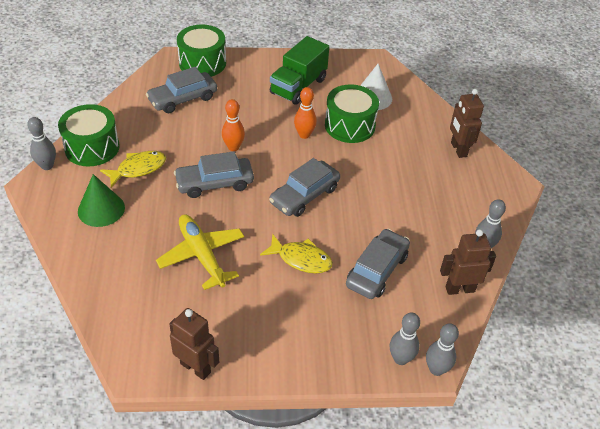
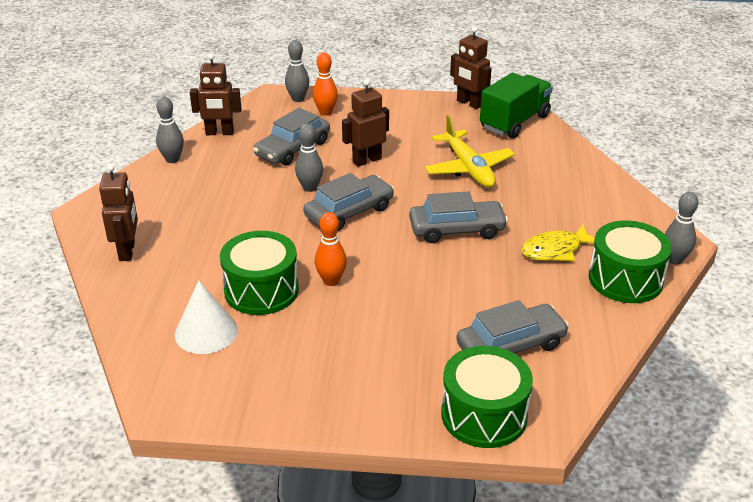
camera: 170 degrees left, 10 degrees down
(101, 209) = (587, 211): green cone -> none
(233, 147) = (432, 269): orange bowling pin -> orange bowling pin (325, 112)
(298, 86) = (320, 358): green truck -> green truck (514, 122)
(301, 259) = (366, 160): yellow fish -> brown robot
(436, 369) = (271, 93): grey bowling pin -> grey bowling pin (310, 188)

